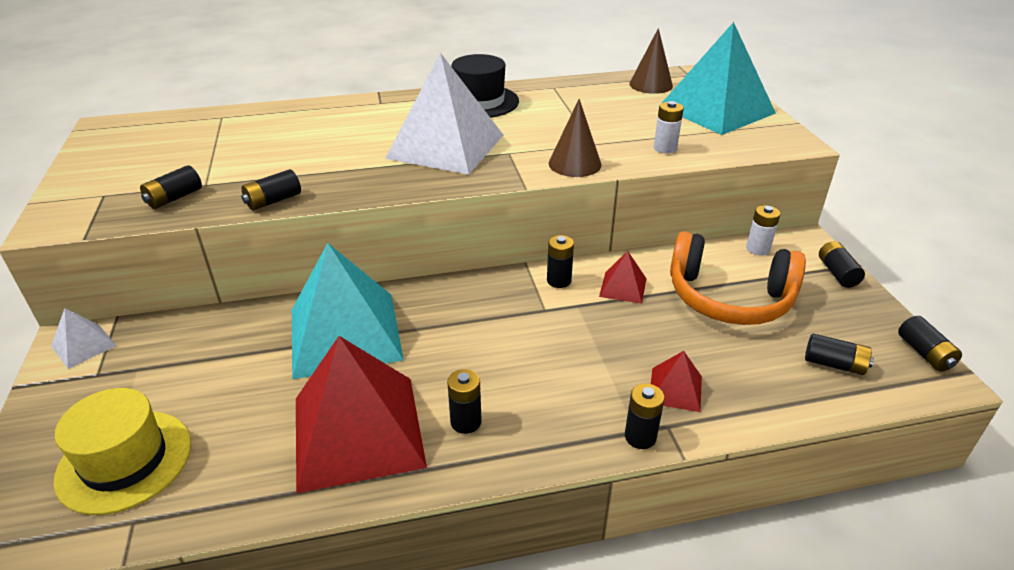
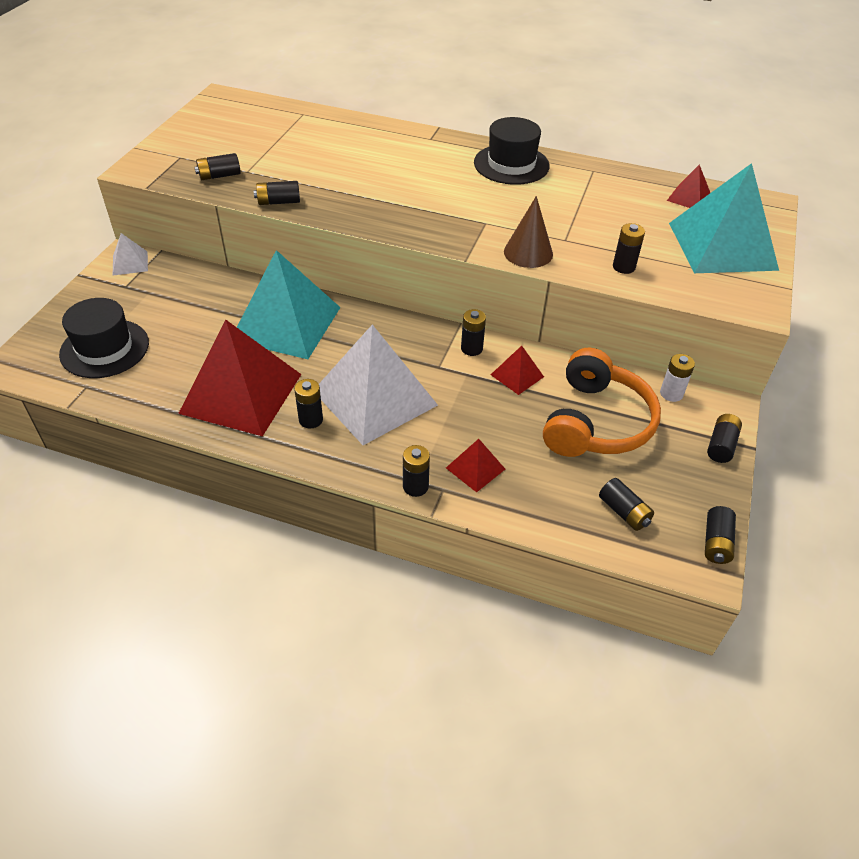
camera: 30 degrees right, 10 degrees up
(125, 461) = (104, 348): yellow hat -> black hat
(446, 146) = (442, 199): white pyramid -> white pyramid (375, 398)
(651, 85) = (689, 198): brown cone -> red pyramid
(665, 148) = (623, 267): white battery -> black battery
(729, 298) = (596, 422): orange headphones -> orange headphones turned 120 degrees counterclockwise

